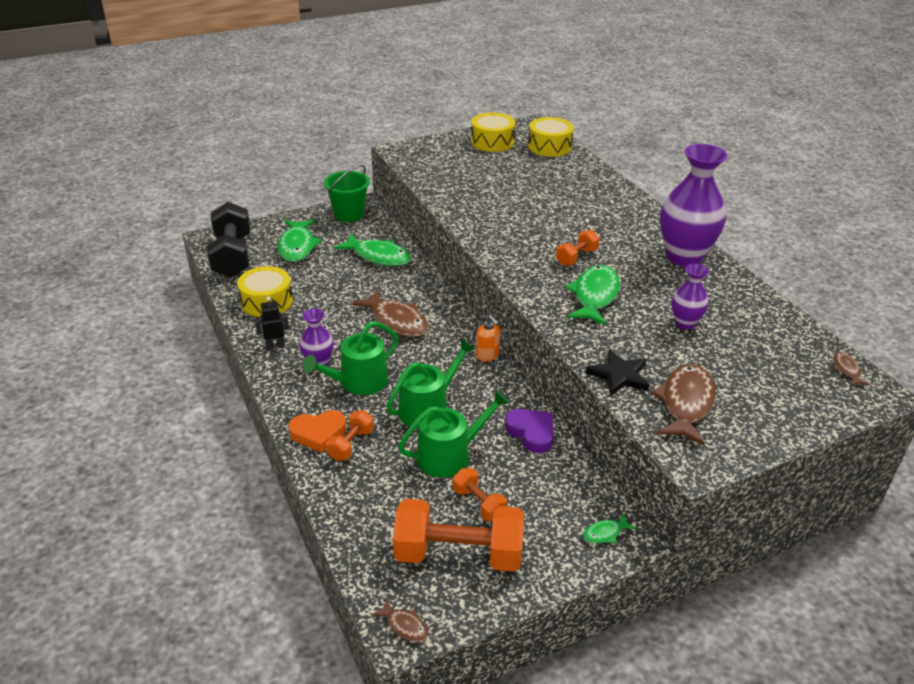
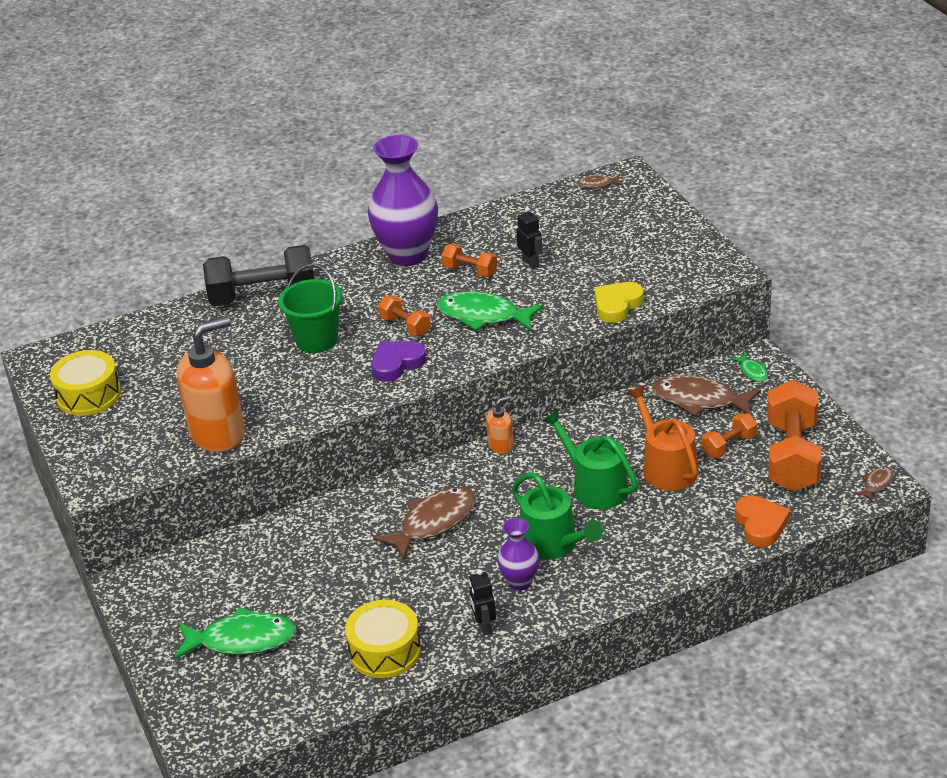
camera: 85 degrees left, 0 degrees up
(232, 256) = (261, 710): black dumbbell -> black dumbbell (263, 297)
(318, 433) = (643, 567): orange heart -> orange heart (761, 524)
(349, 214) = (155, 595): green bucket -> green bucket (316, 340)
(351, 444) = (658, 539): orange dumbbell -> orange dumbbell (470, 271)
(378, 256) = (279, 552): green fish -> none
(444, 186) = (218, 434): none -> orange soap dispenser
(449, 455) = (666, 467): green watering can -> orange watering can
(531, 432) = (627, 413): purple heart -> purple heart (396, 364)
(549, 146) = (116, 344): yellow drum -> none
(619, 375) = (617, 305): black star -> yellow heart
(685, 323) = (531, 263): purple vase -> black robot
(685, 403) = (653, 271): brown fish -> brown fish (699, 400)

